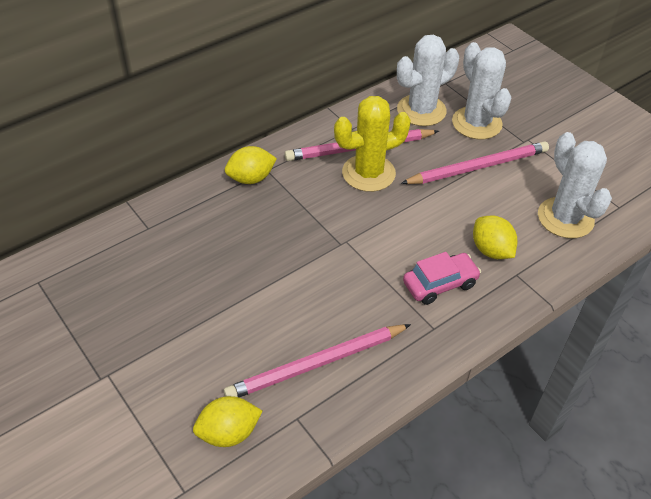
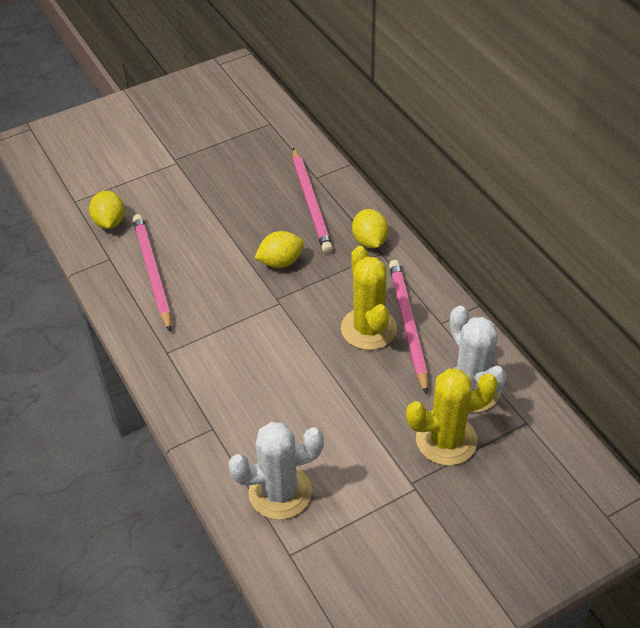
camera: 100 degrees right, 0 degrees up
(440, 284) = (214, 364): pink car -> none
(476, 123) = (446, 440): white cactus -> yellow cactus
(478, 167) = (370, 426): pink pencil -> pink pencil (311, 203)
(491, 250) = (247, 413): yellow lemon -> yellow lemon (280, 262)

